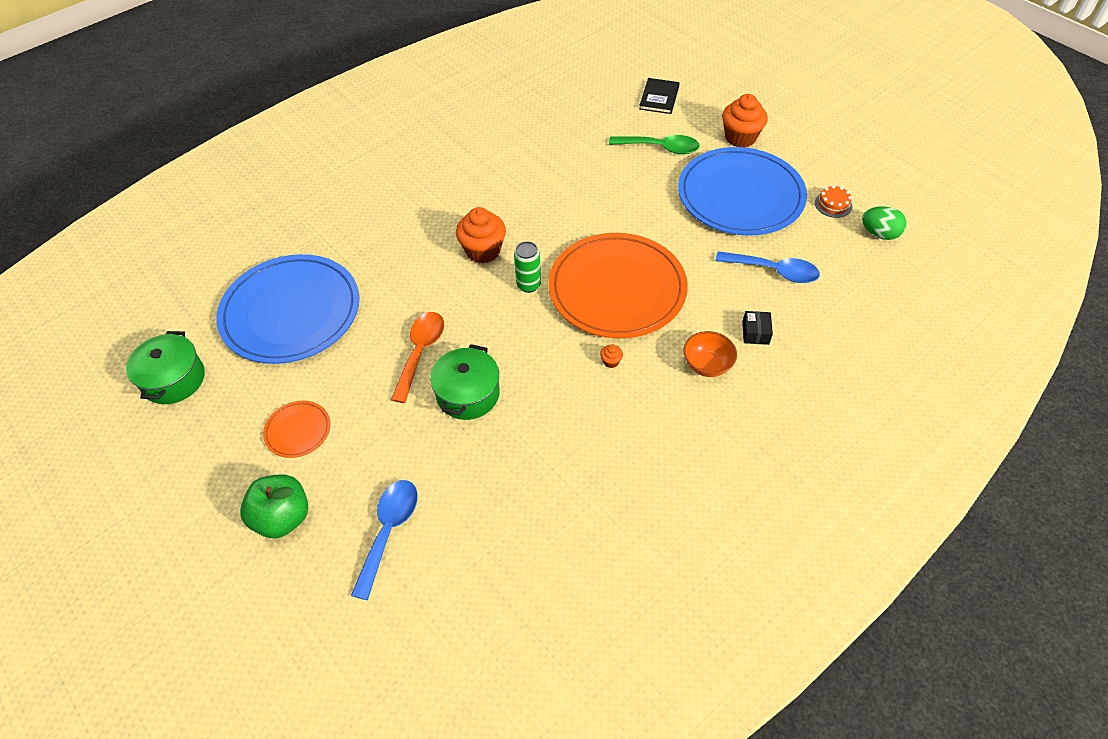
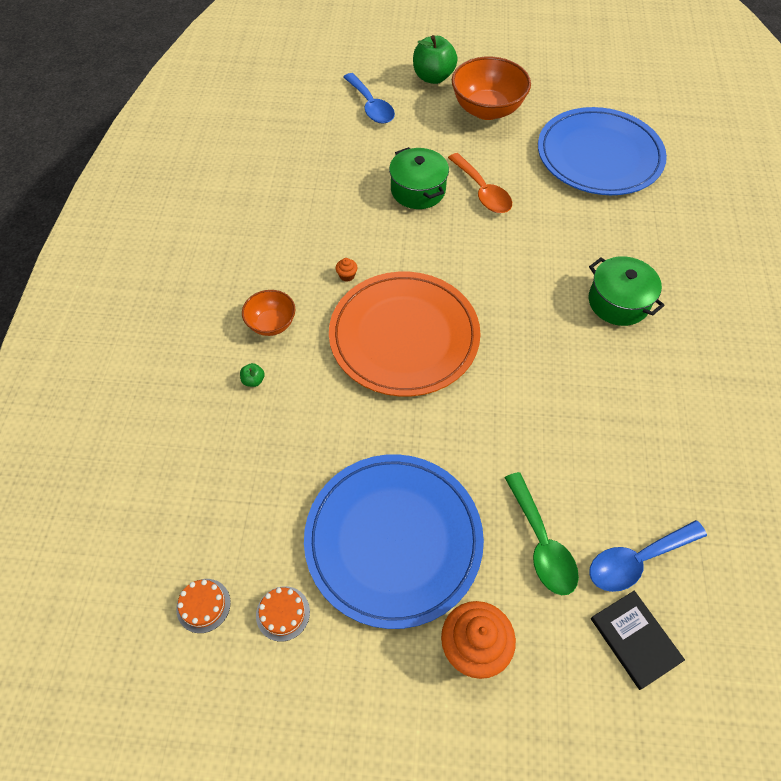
camera: 135 degrees right, 5 degrees up
(174, 379) = (595, 84): green pot -> green pot (618, 302)
(298, 430) = (487, 110): orange plate -> orange bowl
(483, 251) = (546, 289): orange cupcake -> none
(528, 285) = (475, 288): green can -> none
(660, 148) = (541, 543): green spoon -> green spoon turned 75 degrees counterclockwise
(755, 333) = (253, 380): black box -> green apple
(773, 271) = (284, 460): blue spoon -> blue spoon (637, 560)
(879, 234) = (203, 605): green egg -> orange cake

